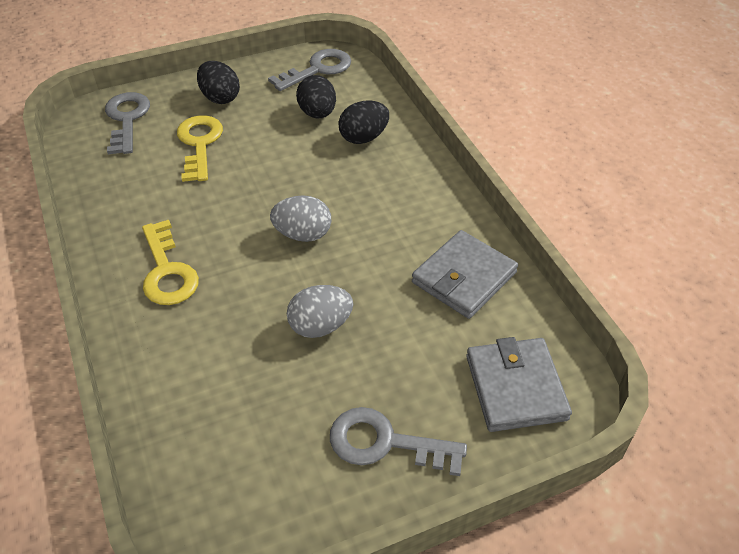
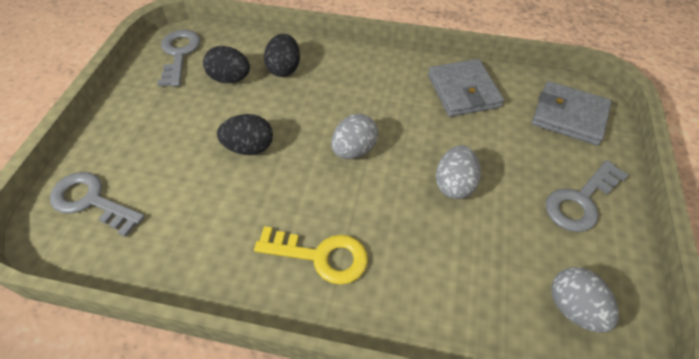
camera: 55 degrees left, 5 degrees up
(199, 144) = (185, 164): yellow key -> none
(220, 98) = (142, 124): black egg -> black egg (249, 148)
(234, 483) = (574, 308): none -> grey egg

